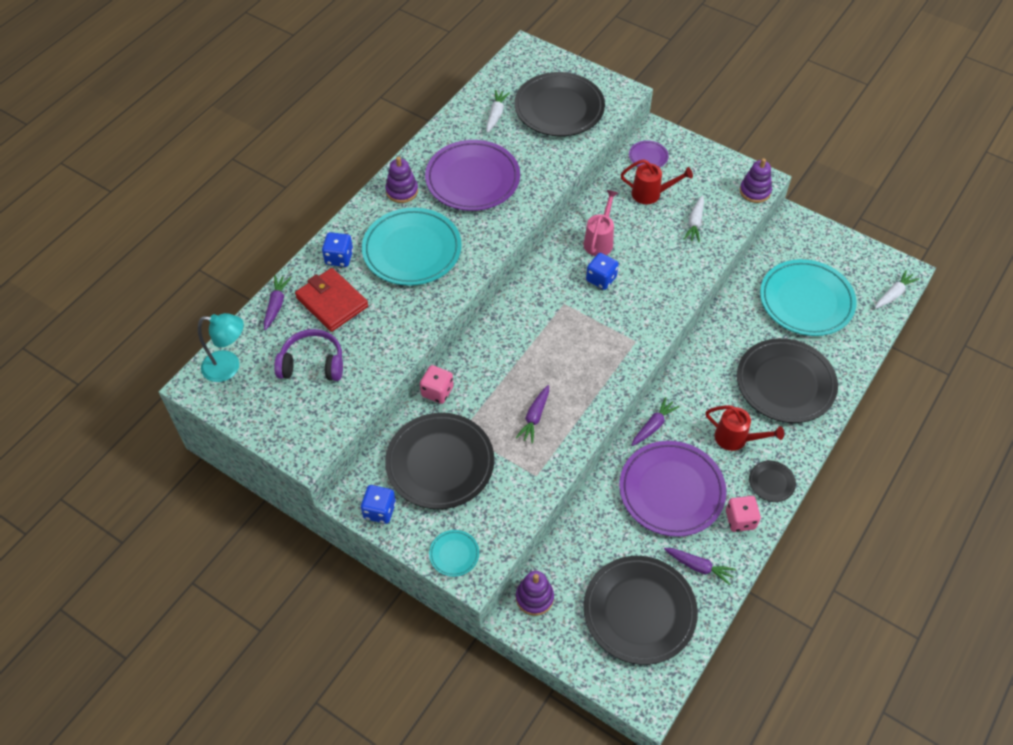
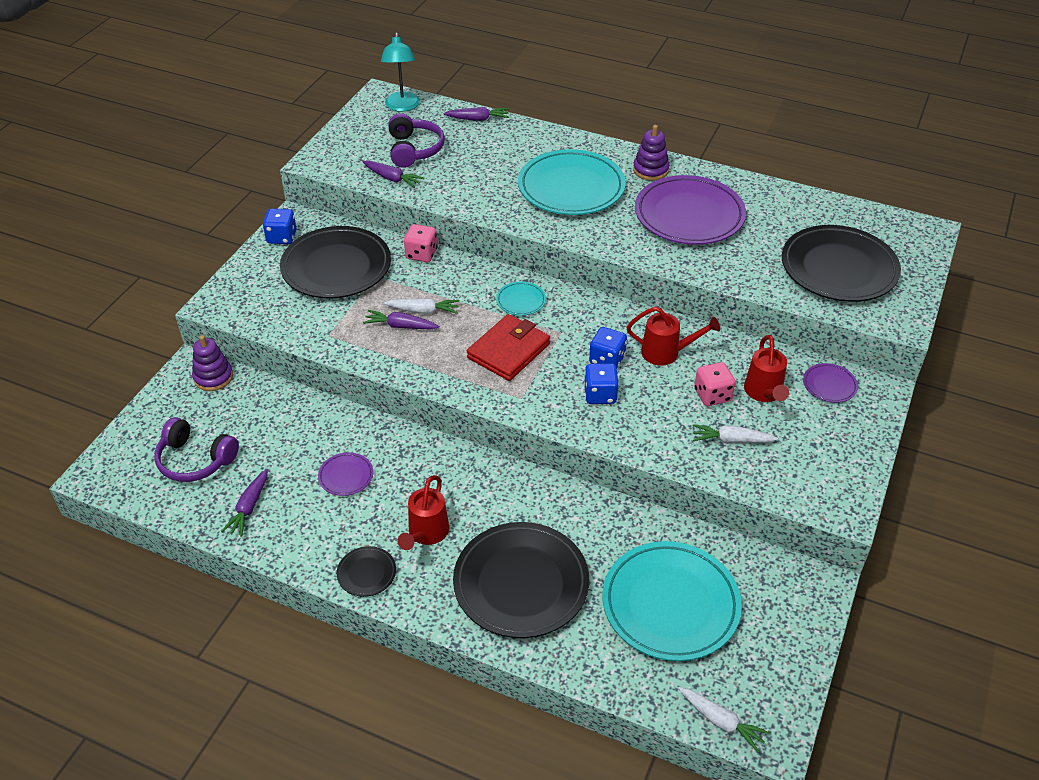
camera: 80 degrees right, 10 degrees down
(332, 302) = (489, 149): red wallet -> red wallet (508, 351)
(339, 258) = (546, 145): blue dice -> blue dice (600, 394)
(454, 554) = (236, 290): turquoise plate -> turquoise plate (521, 301)
(496, 115) = (800, 220): white carrot -> white carrot (423, 311)
(599, 241) = (666, 353): pink watering can -> red watering can
(639, 612) = (195, 460): black plate -> purple headphones
(653, 426) = (432, 453): purple carrot -> purple carrot (392, 178)
(671, 491) = (346, 476): purple plate -> purple plate, size x0.44
(740, 520) = (312, 543): pink dice -> pink dice (712, 395)
(755, 191) = (818, 502): purple stacking toy -> none

